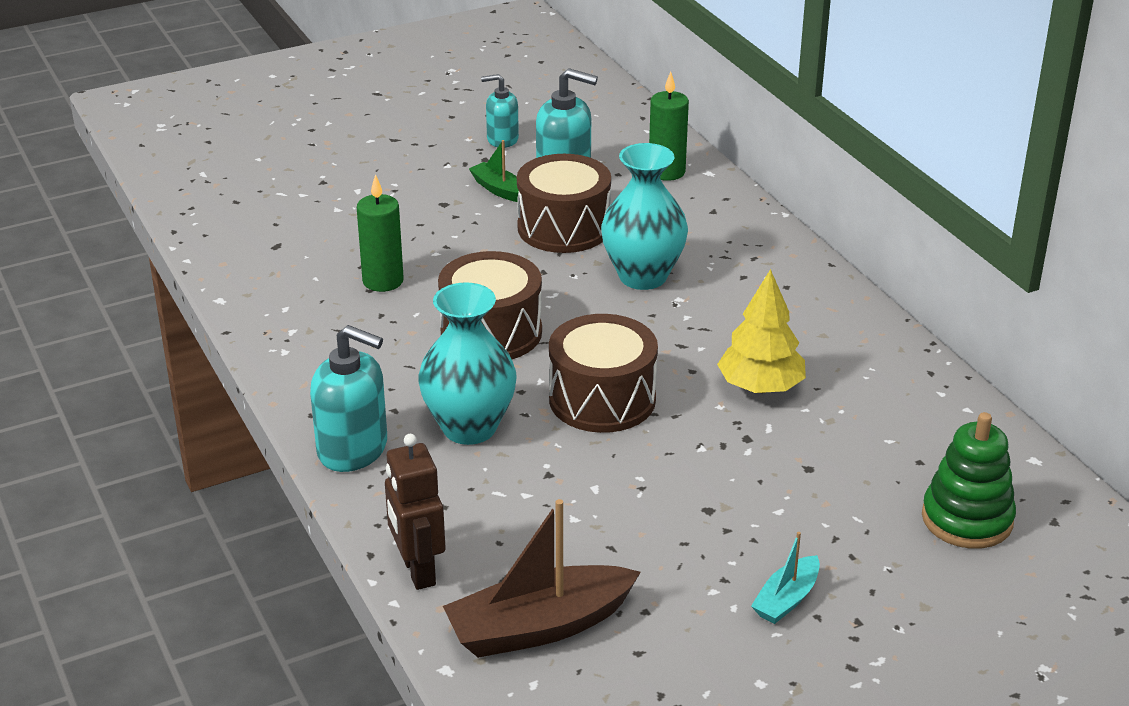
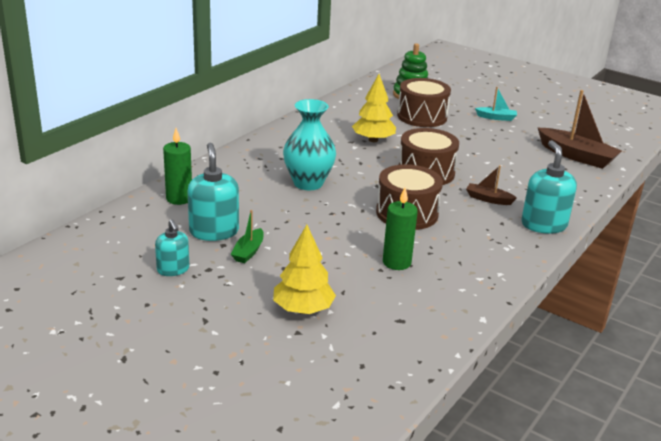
camera: 120 degrees left, 5 degrees down
(355, 194) = (303, 309): none -> yellow tree
(417, 571) = (588, 187): brown robot -> none
(469, 428) = (488, 199): turquoise vase -> brown boat
(563, 228) = (277, 217): brown drum -> brown drum (422, 116)

